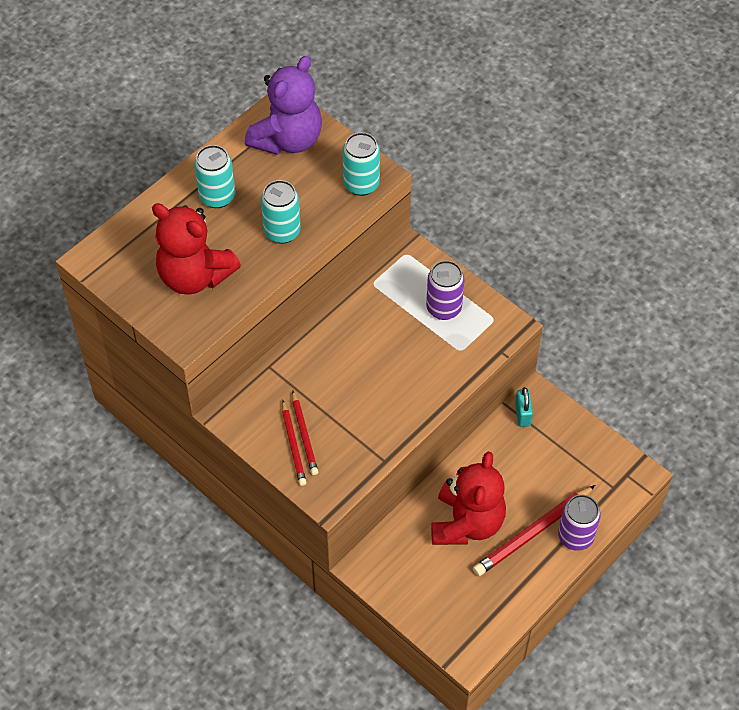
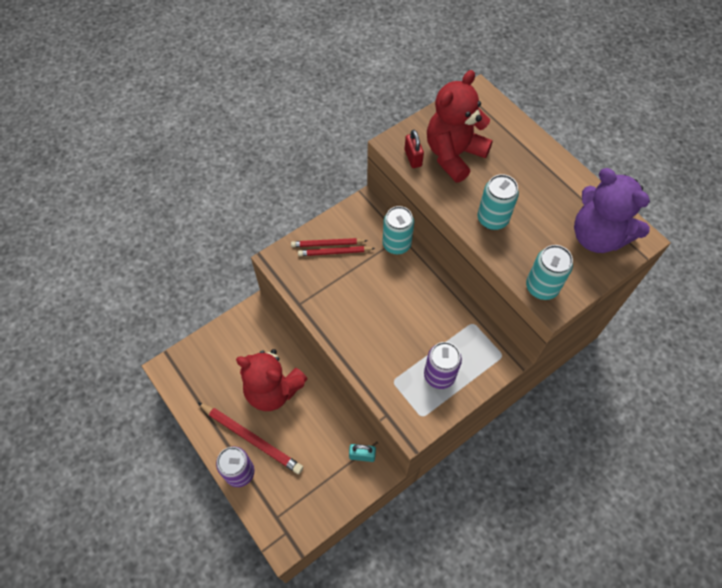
camera: 100 degrees right, 5 degrees up
(205, 316) = (413, 158): none -> red padlock
(217, 197) = (534, 177): turquoise can -> turquoise can (396, 244)
(532, 533) = (251, 438): red pencil -> red pencil turned 150 degrees clockwise

